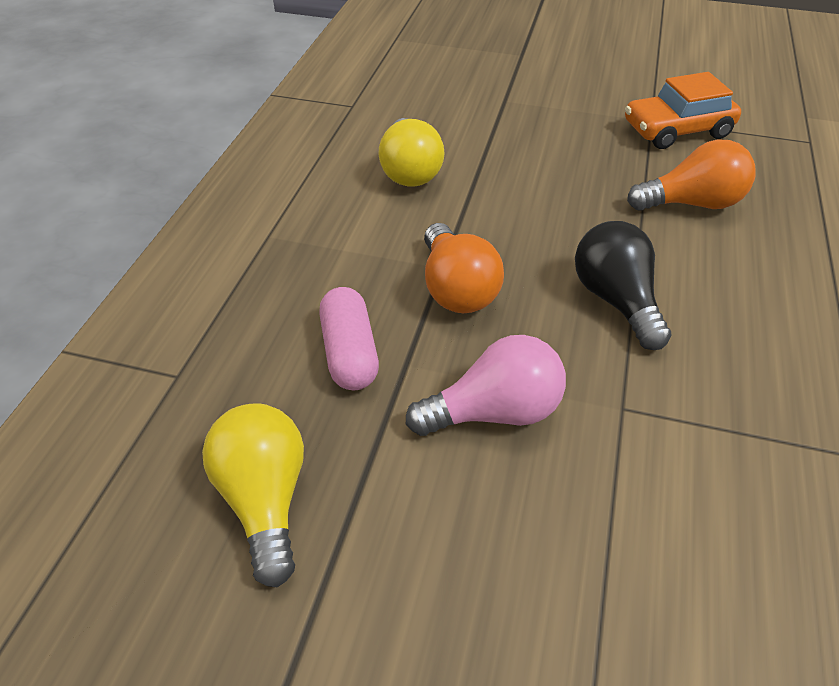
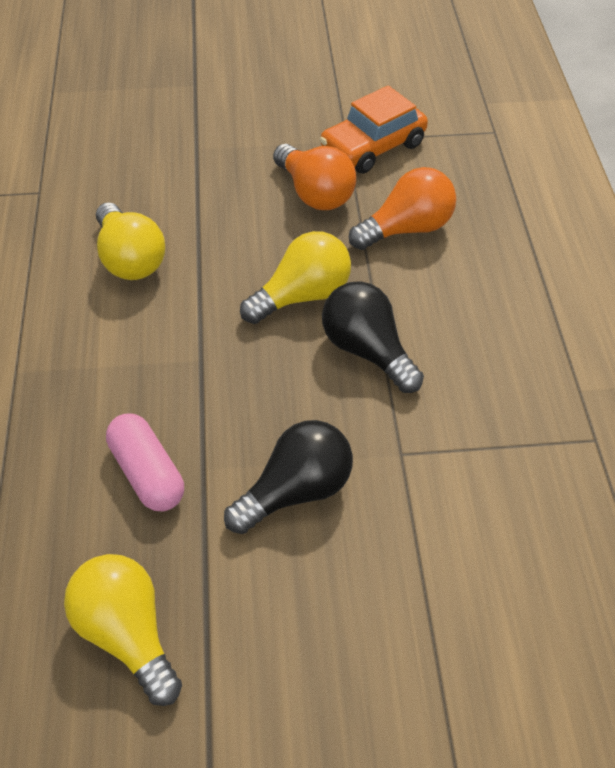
camera: 20 degrees left, 5 degrees up
(456, 289) = (222, 379): orange light bulb -> orange light bulb (315, 193)
(494, 412) = (296, 491): pink light bulb -> black light bulb
(563, 236) = (302, 296): none -> yellow light bulb

